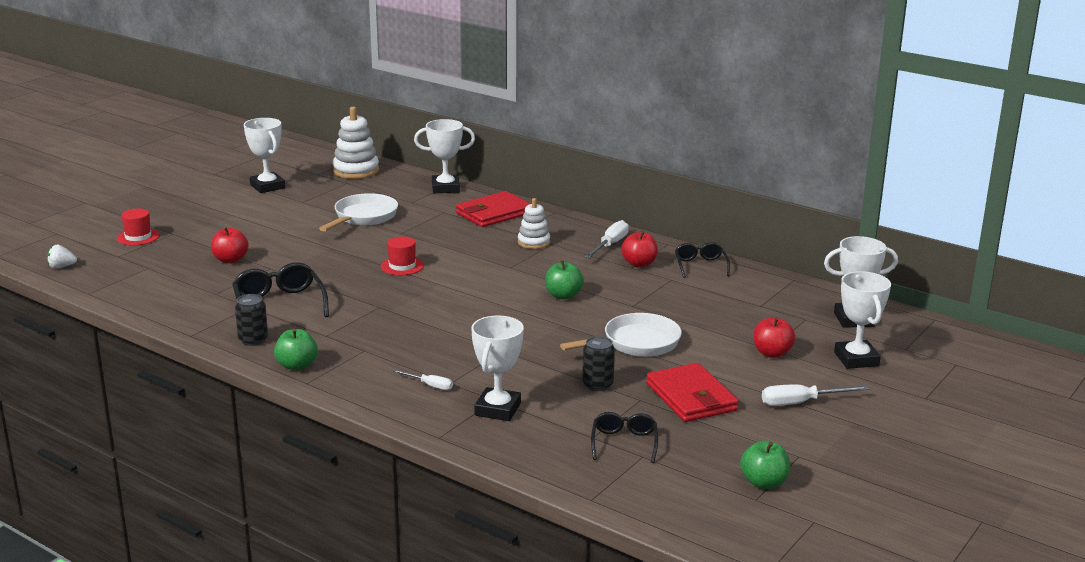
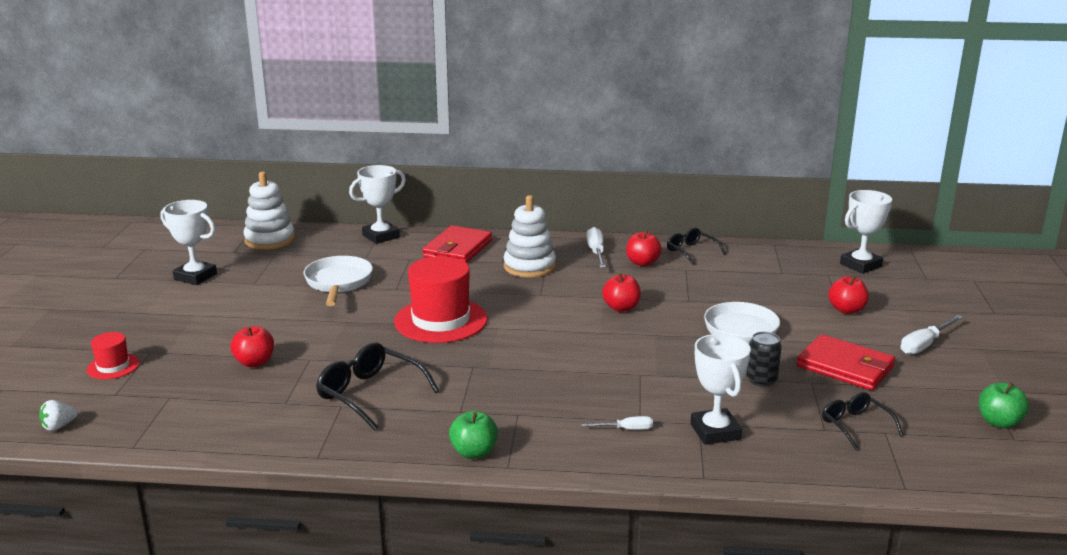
camera: 30 degrees left, 0 degrees up
(253, 340) = (392, 440): black can -> none
(402, 266) = (441, 320): red hat -> red hat, size x2.01
(533, 242) = (529, 266): white stacking toy -> white stacking toy, size x1.58
(563, 295) = (621, 308): green apple -> red apple
(856, 359) = (908, 296): white trophy -> none

